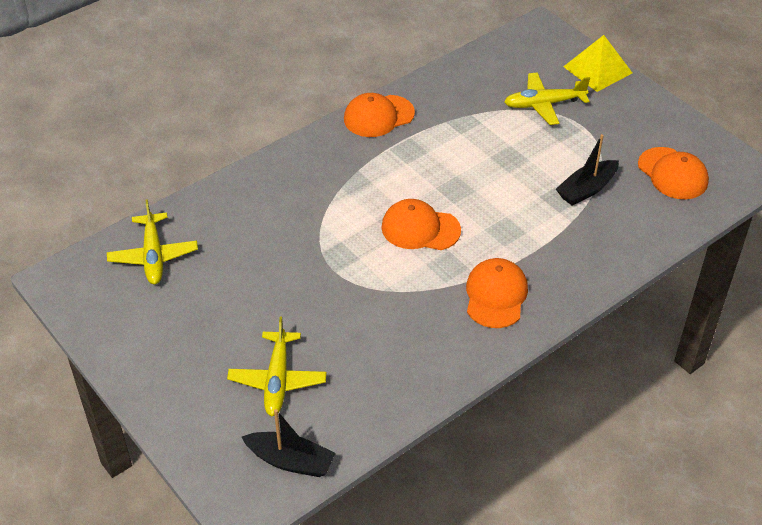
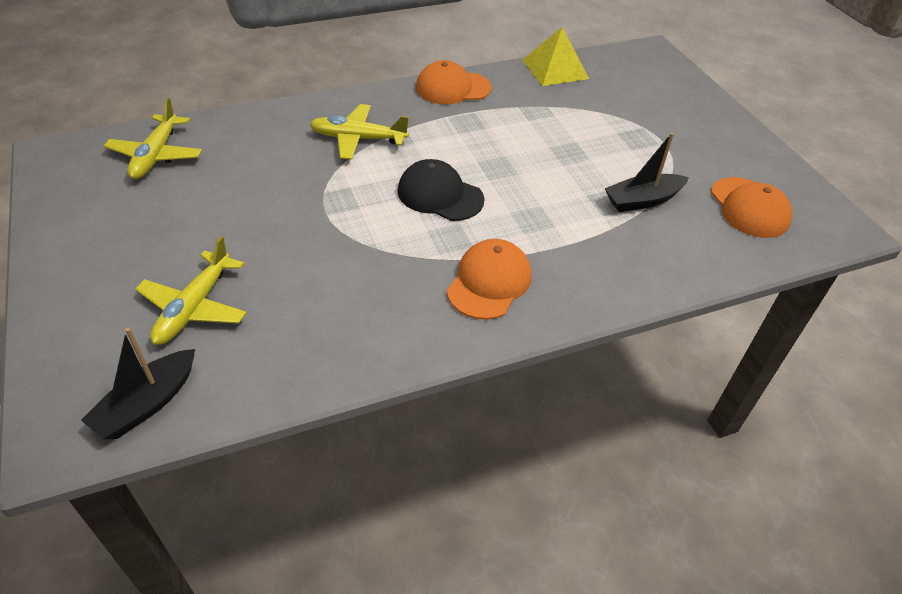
camera: 15 degrees right, 0 degrees up
(290, 461) = (147, 404): black boat -> black boat turned 90 degrees clockwise
(420, 229) = (440, 195): orange cap -> black cap
(543, 104) = (628, 113): yellow plane -> yellow plane (358, 139)
(597, 69) = (698, 96): yellow pyramid -> yellow pyramid (555, 69)

